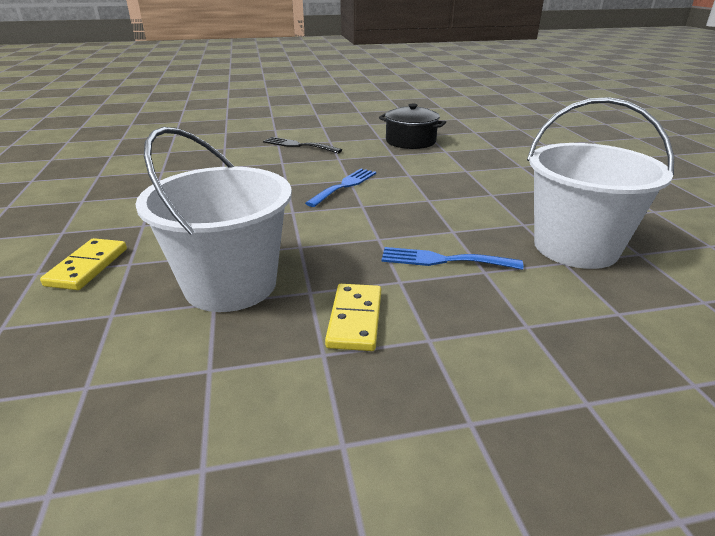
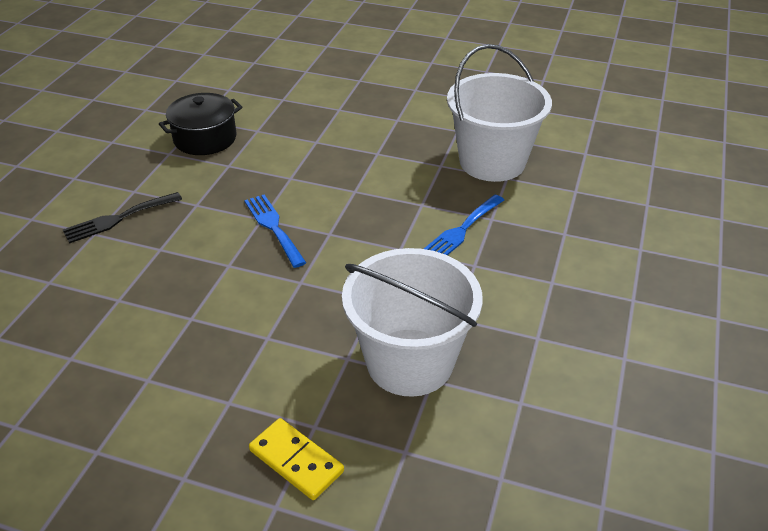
camera: 60 degrees left, 10 degrees up
(355, 319) = (507, 307): yellow domino -> none

